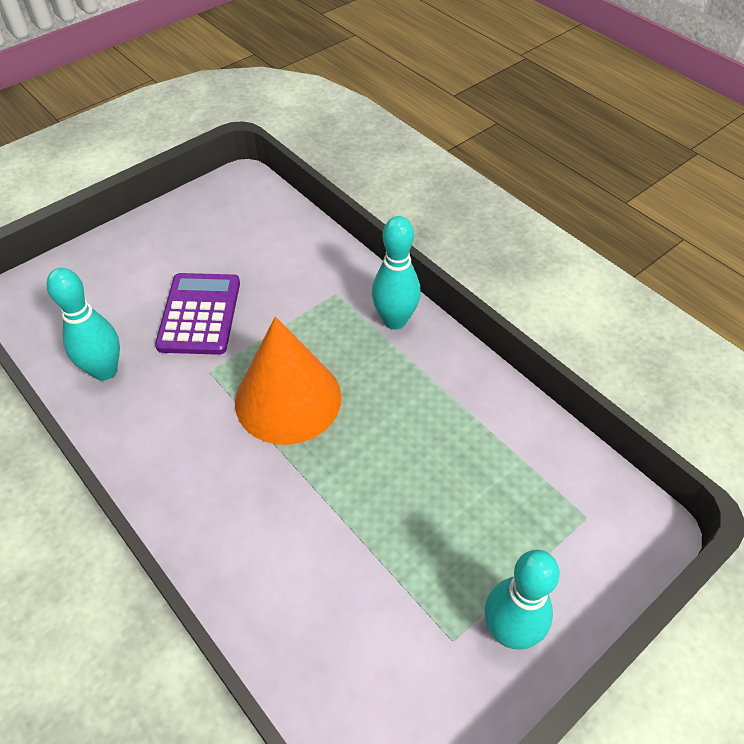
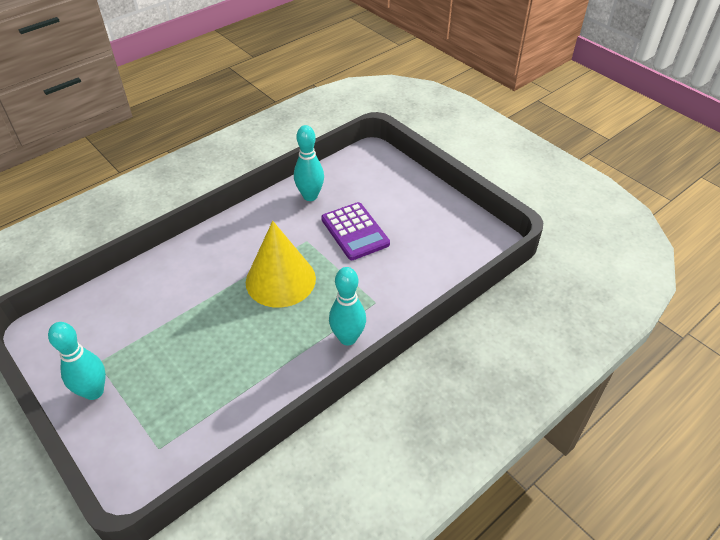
camera: 90 degrees right, 5 degrees down
(199, 314) = (355, 231): purple calculator -> purple calculator turned 60 degrees clockwise
(288, 399) = (280, 280): orange cone -> yellow cone

